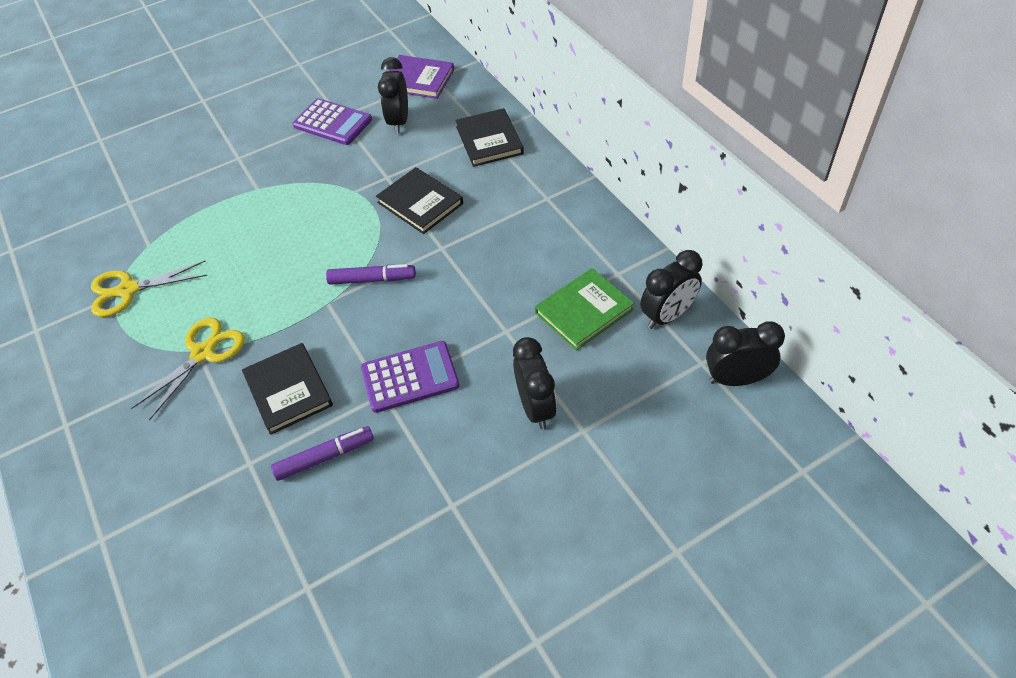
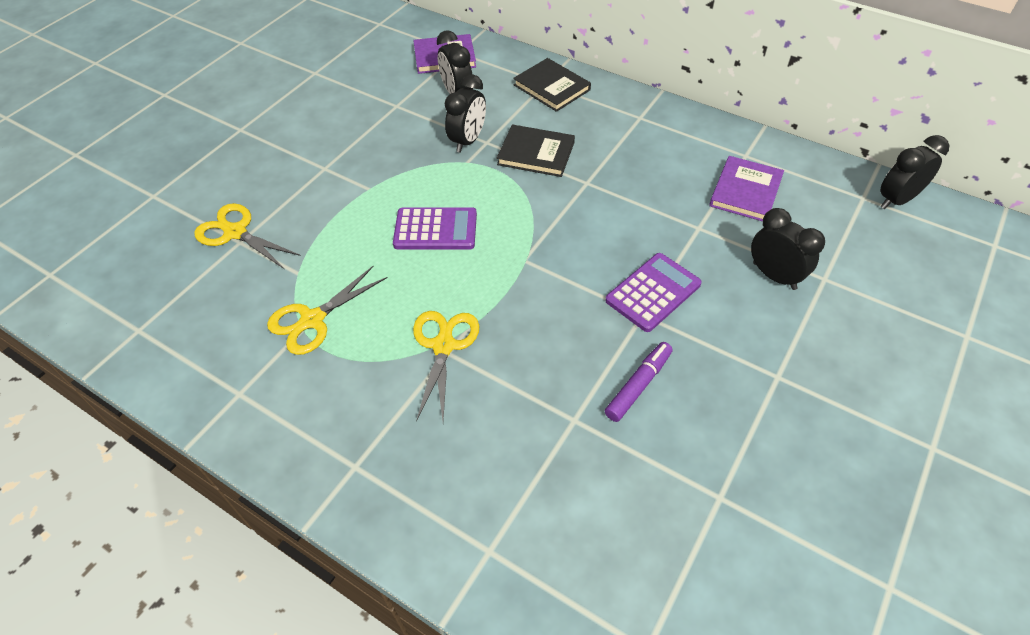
camera: 30 degrees left, 0 degrees up
(131, 193) = (235, 233): none -> yellow scissors
(288, 390) = (555, 345): black book -> none
(332, 123) = (394, 112): purple calculator -> purple calculator (435, 229)
(371, 279) = (548, 228): purple marker -> none
(583, 311) = (745, 191): green book -> purple book
(667, 316) = (809, 173): black clock -> black clock (468, 141)

